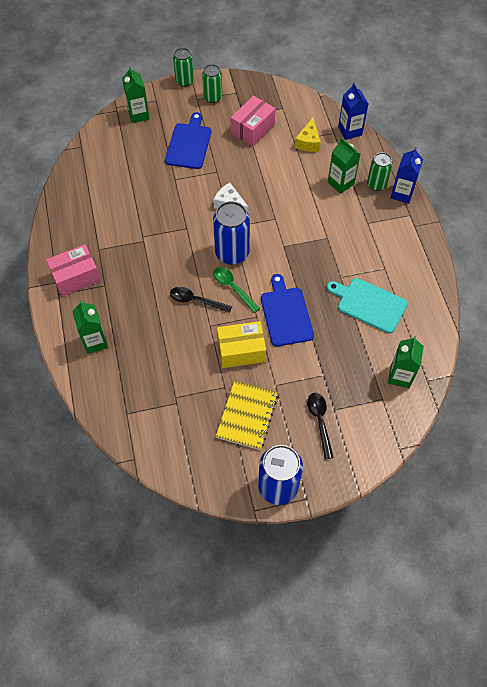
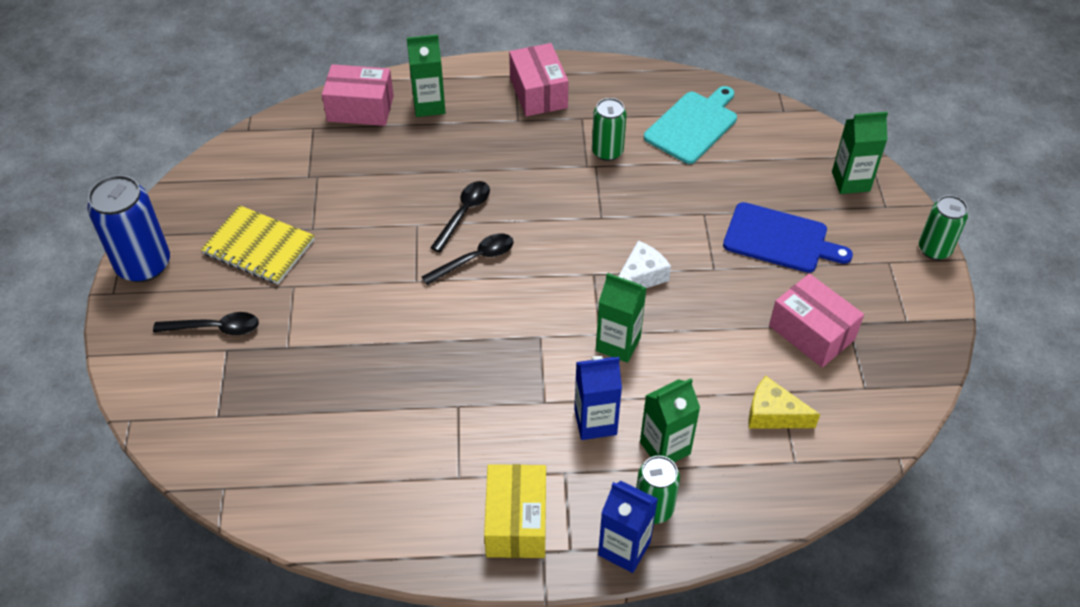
camera: 100 degrees right, 10 degrees down
(103, 386) = (360, 108): none -> pink box
(213, 97) = (893, 285): green can -> green can (607, 151)
(232, 253) = (540, 267): blue can -> none
(233, 288) = (475, 259): green spoon -> black spoon
(241, 350) = (363, 254): yellow box -> yellow box (516, 522)
(286, 314) = (408, 318): blue cutting board -> none
(350, 131) = (798, 492): blue carton -> blue carton (595, 422)
(369, 304) = (392, 436): turquoise cutting board -> turquoise cutting board (693, 125)
(400, 376) = (246, 450): green carton -> green carton (618, 344)

